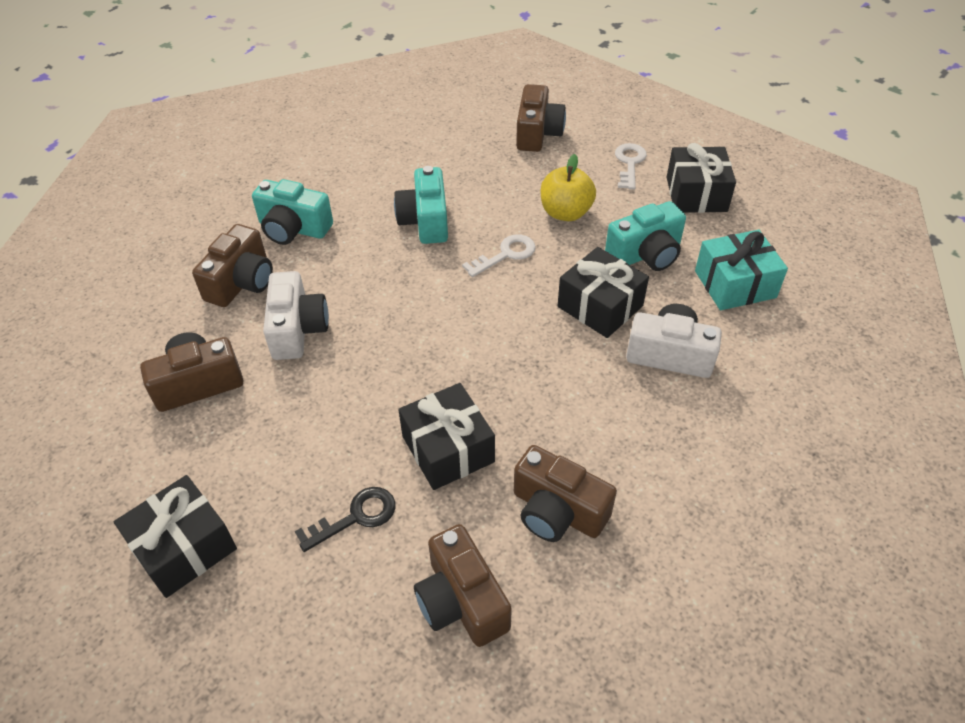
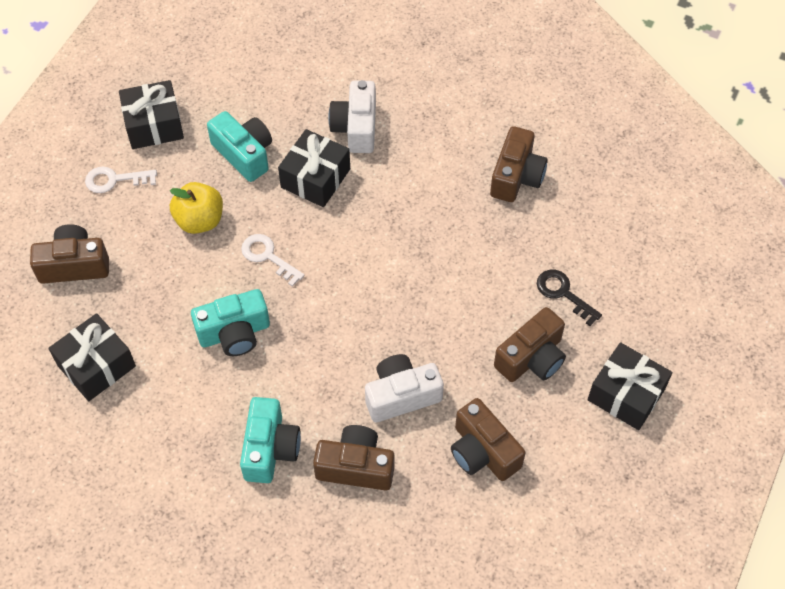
camera: 105 degrees left, 10 degrees up
(448, 449) = (488, 251): black gift -> black gift (96, 365)
(461, 601) = (599, 216): brown camera -> brown camera (532, 358)
(735, 284) = (268, 92): turquoise gift -> none

